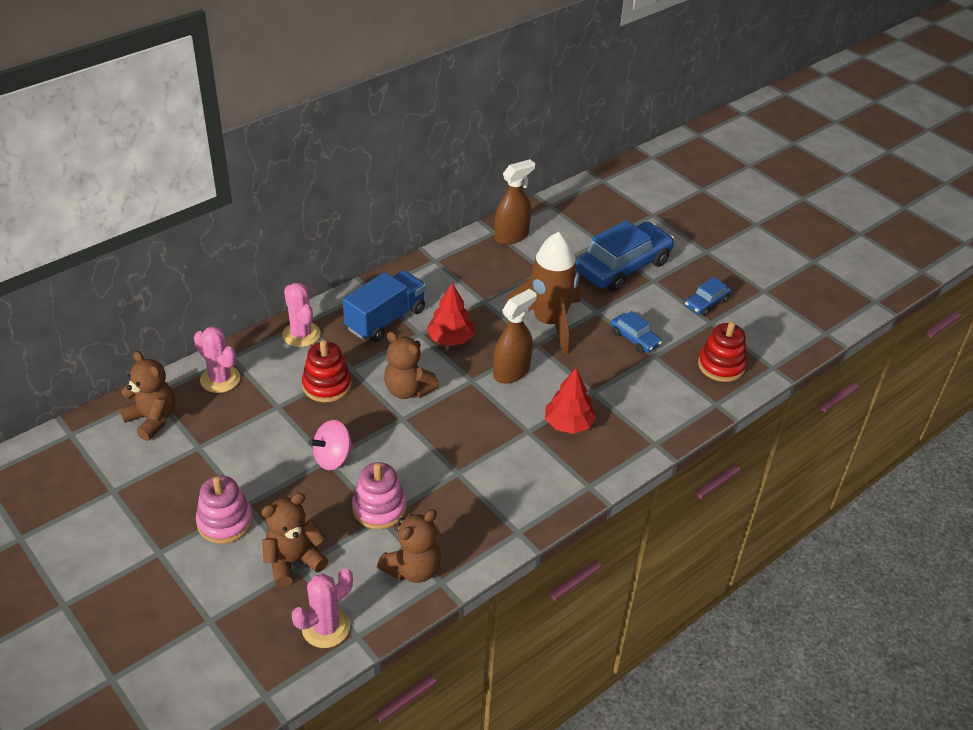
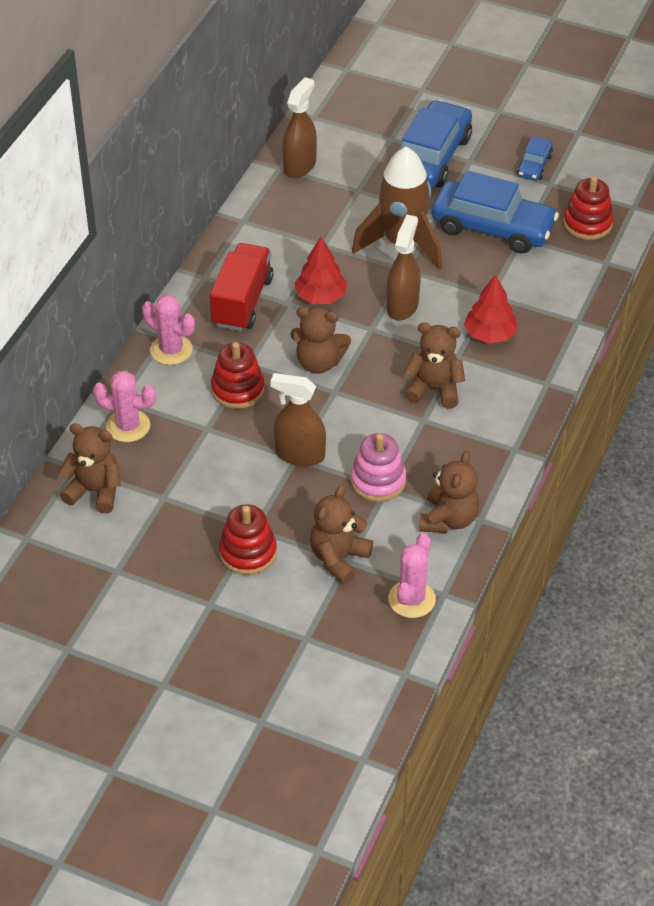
camera: 25 degrees left, 5 degrees up
(225, 522) = (248, 552): pink stacking toy -> red stacking toy
(333, 458) = (299, 454): pink spinning top -> brown spray bottle
(385, 319) = (242, 302): blue truck -> red truck
(486, 450) = (434, 389): none -> brown teddy bear
(634, 338) = (492, 228): blue car -> blue car, size x2.08

